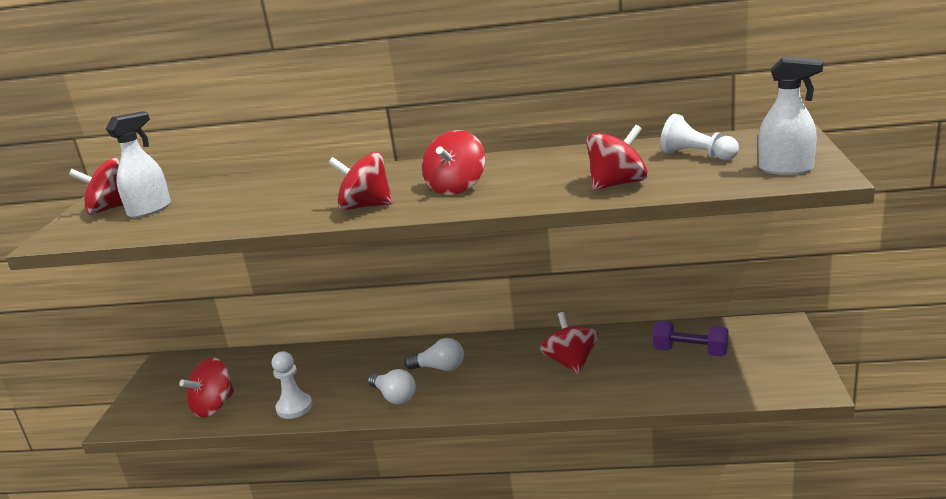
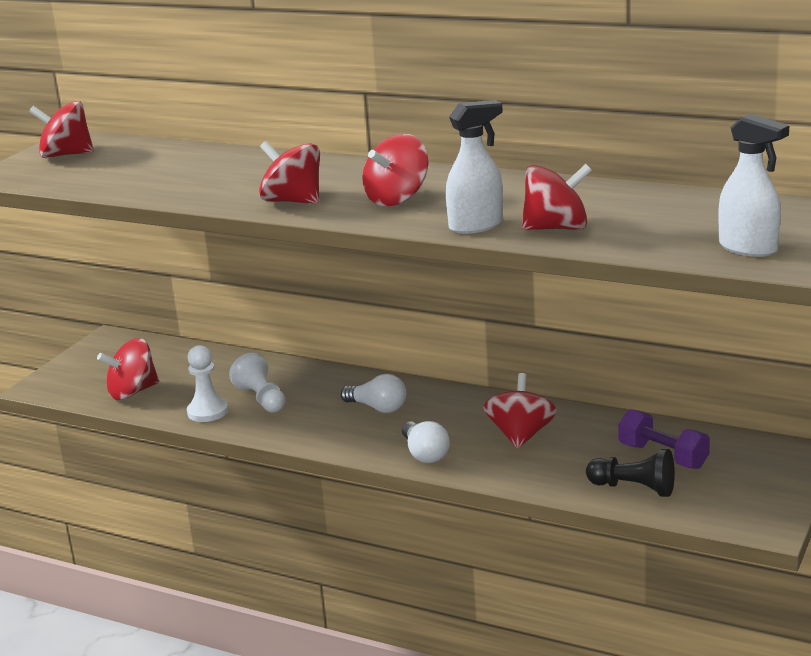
camera: 20 degrees right, 0 degrees up
(150, 210) = (99, 164): white spray bottle -> white spray bottle (476, 226)
(394, 396) = (311, 425): white light bulb -> white light bulb (425, 454)
(691, 383) = (634, 488): none -> black pawn
(696, 155) = (676, 213): white pawn -> white pawn (261, 399)

